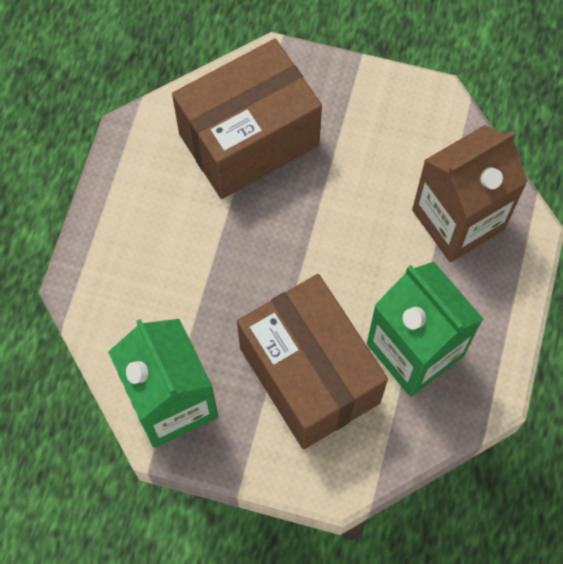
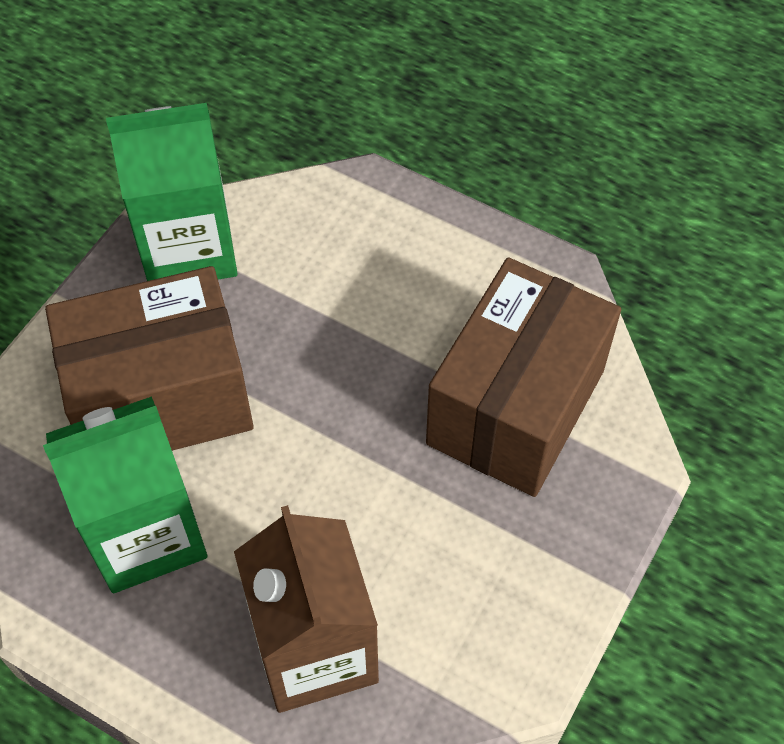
camera: 105 degrees right, 10 degrees down
(249, 139) = (516, 407): brown box -> brown box turned 45 degrees clockwise

